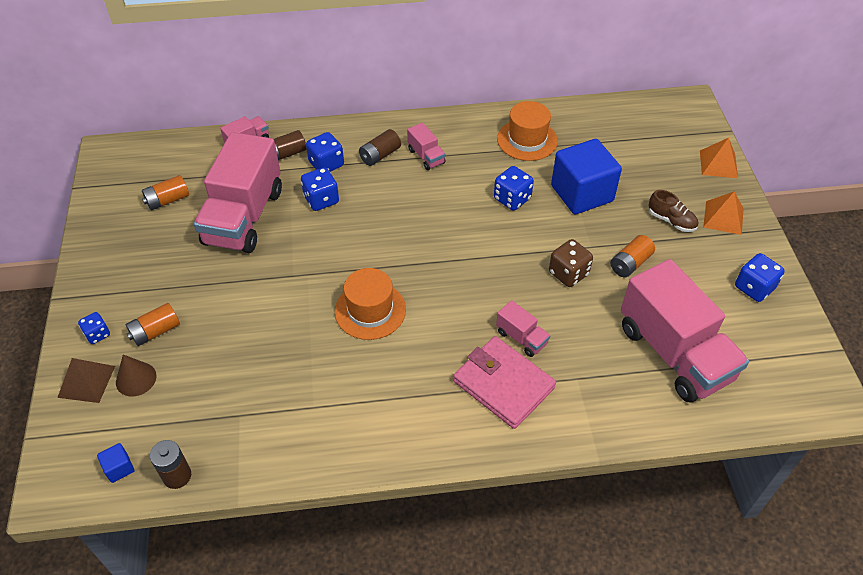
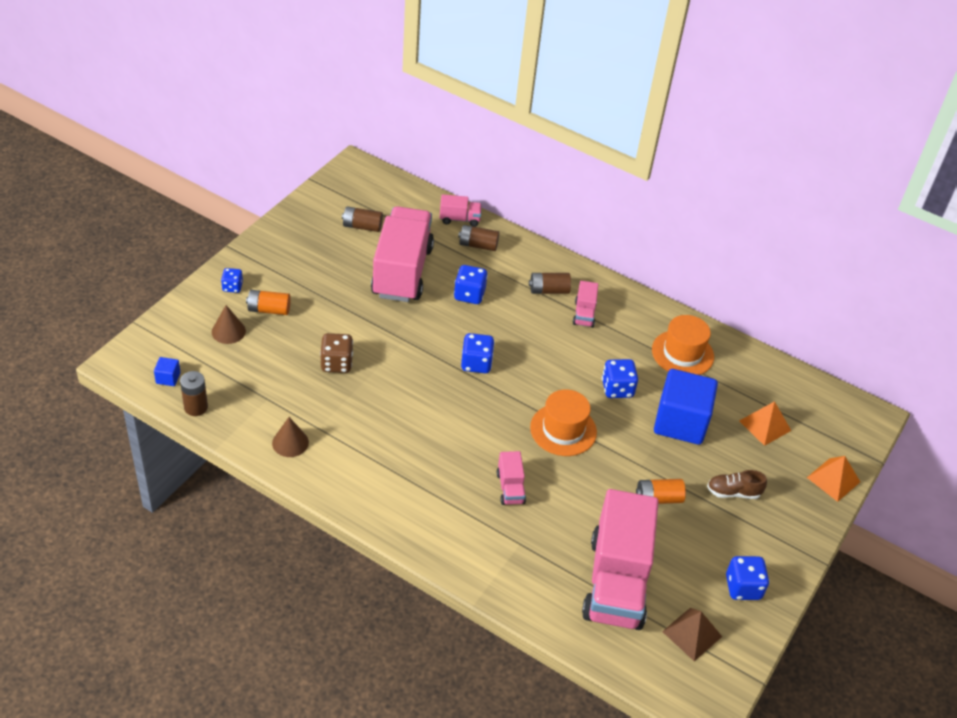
camera: 35 degrees right, 5 degrees down
(86, 381) = (198, 312): brown pyramid -> brown pyramid (692, 634)
(168, 200) = (362, 226): orange battery -> brown battery
(244, 217) = (402, 271): pink truck -> pink truck turned 135 degrees clockwise
(302, 440) = (290, 442): none -> brown cone
(326, 164) = (500, 271): blue dice -> blue dice (476, 363)
(370, 310) = (422, 394): orange hat -> orange hat (563, 430)
(503, 384) = (461, 508): pink wallet -> none
(568, 273) = (599, 471): brown dice -> brown dice (336, 363)
(671, 221) = (733, 492): brown shoe -> brown shoe turned 105 degrees clockwise
(723, 217) = (783, 521): orange pyramid -> orange pyramid (765, 425)

